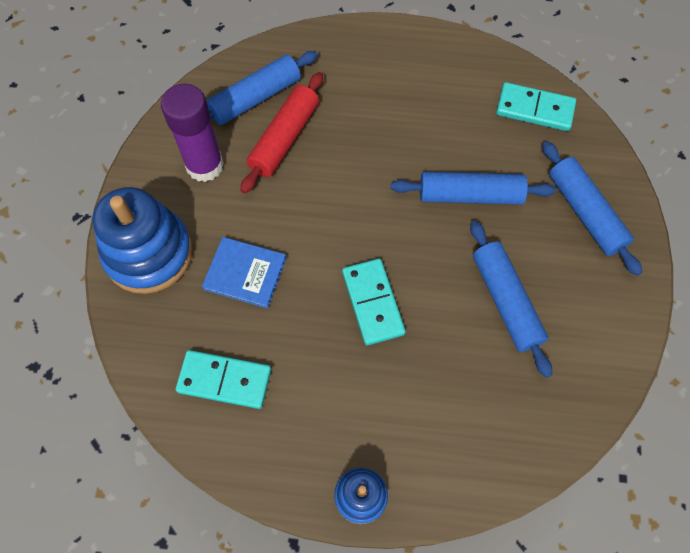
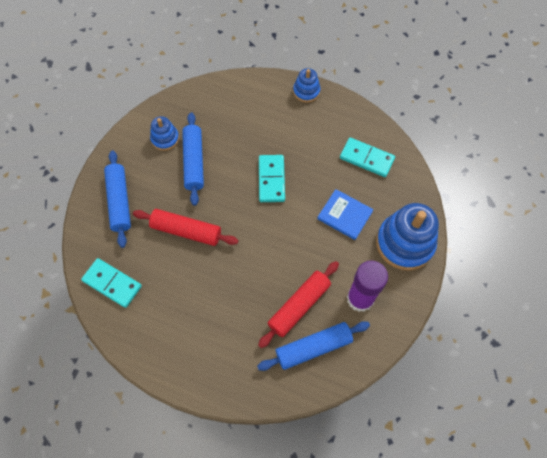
camera: 165 degrees left, 0 degrees up
(470, 196) = (186, 230): blue rolling pin -> red rolling pin
(571, 330) = (165, 139): none -> blue stacking toy

